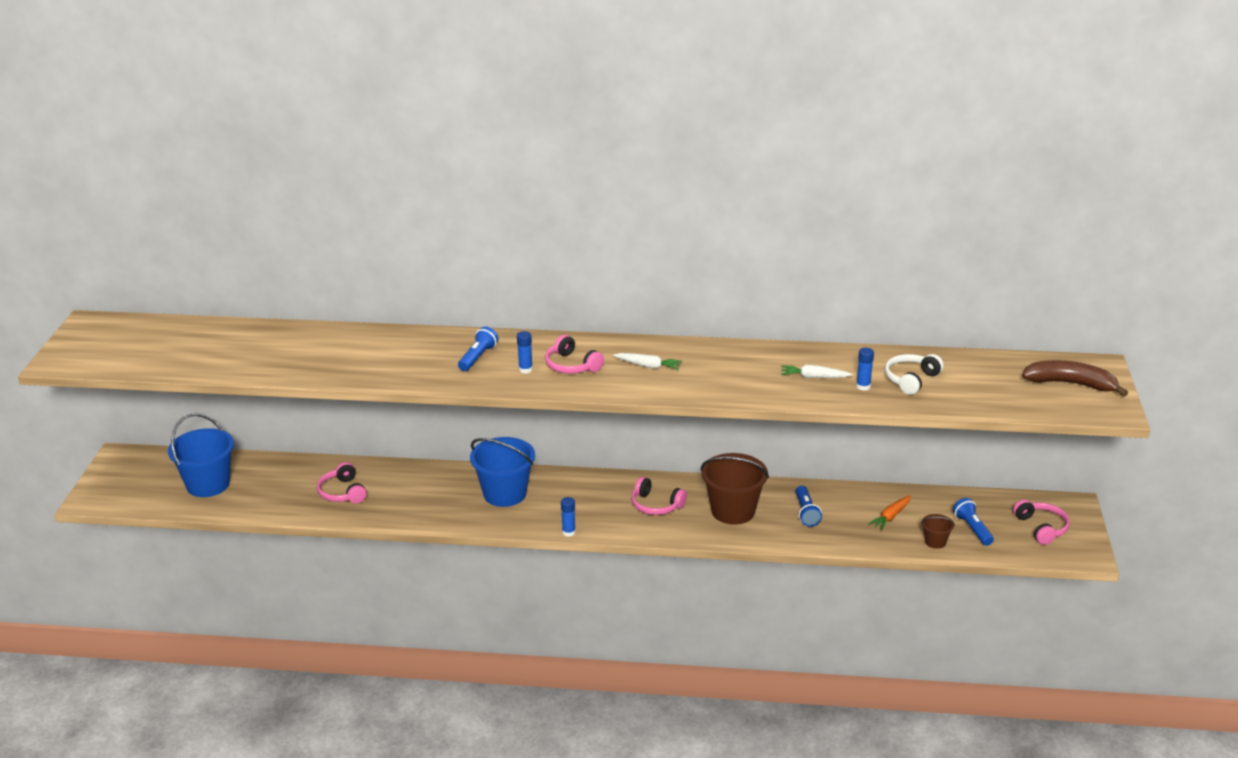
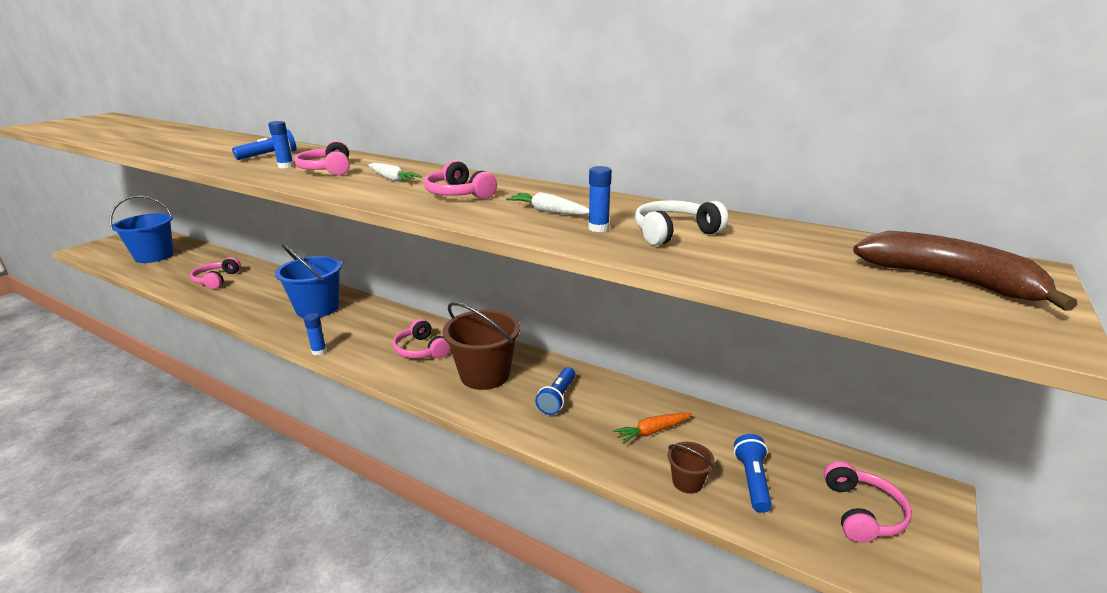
camera: 25 degrees right, 5 degrees down
(727, 372) = (459, 194): none -> pink headphones

